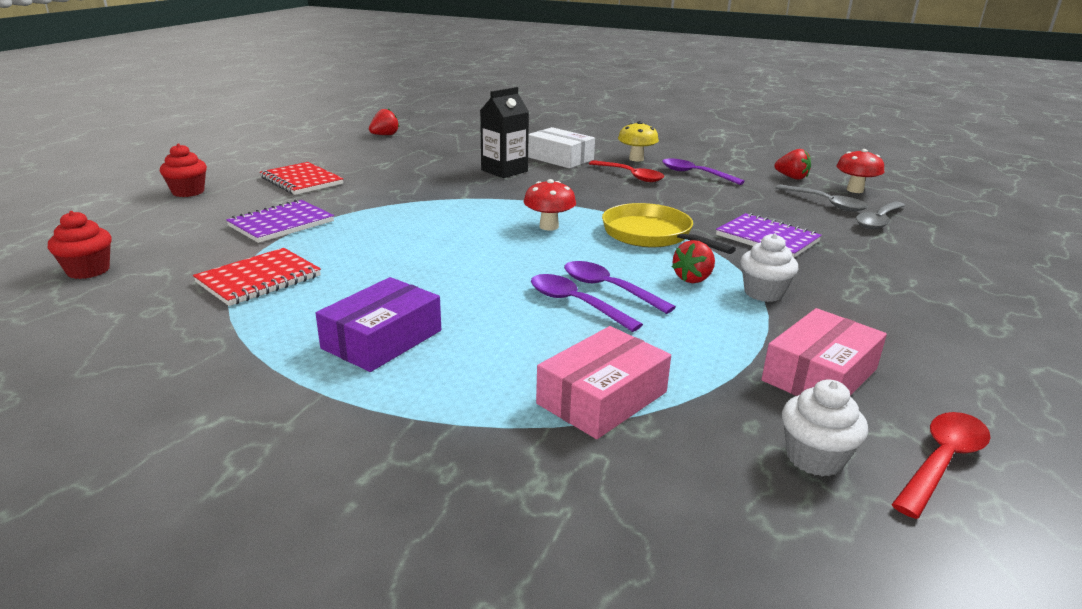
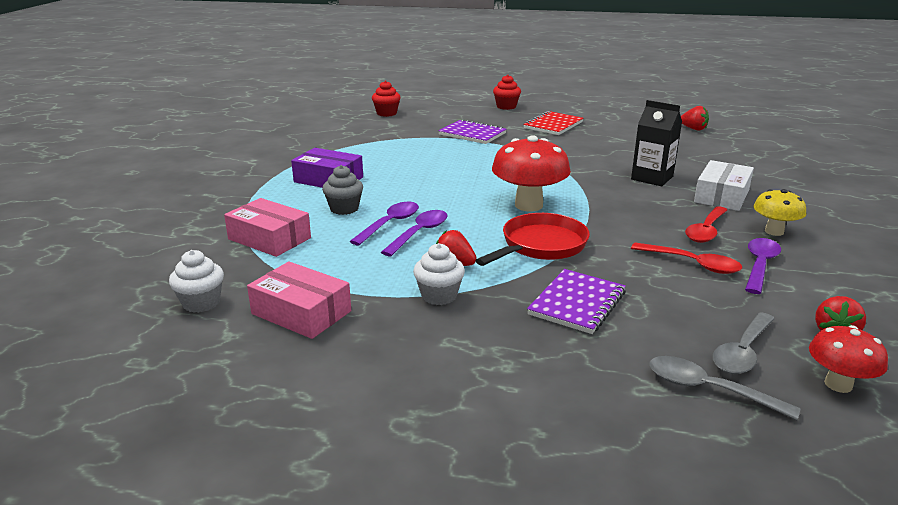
camera: 80 degrees right, 0 degrees up
(259, 279) = (391, 144): red notebook -> none
(511, 332) = (344, 209): none -> grey cupcake
(549, 226) = (528, 205): red mushroom -> red mushroom, size x1.71
(651, 235) = (540, 246): yellow pan -> red pan
(942, 461) = (189, 351): red spoon -> red spoon (692, 264)

